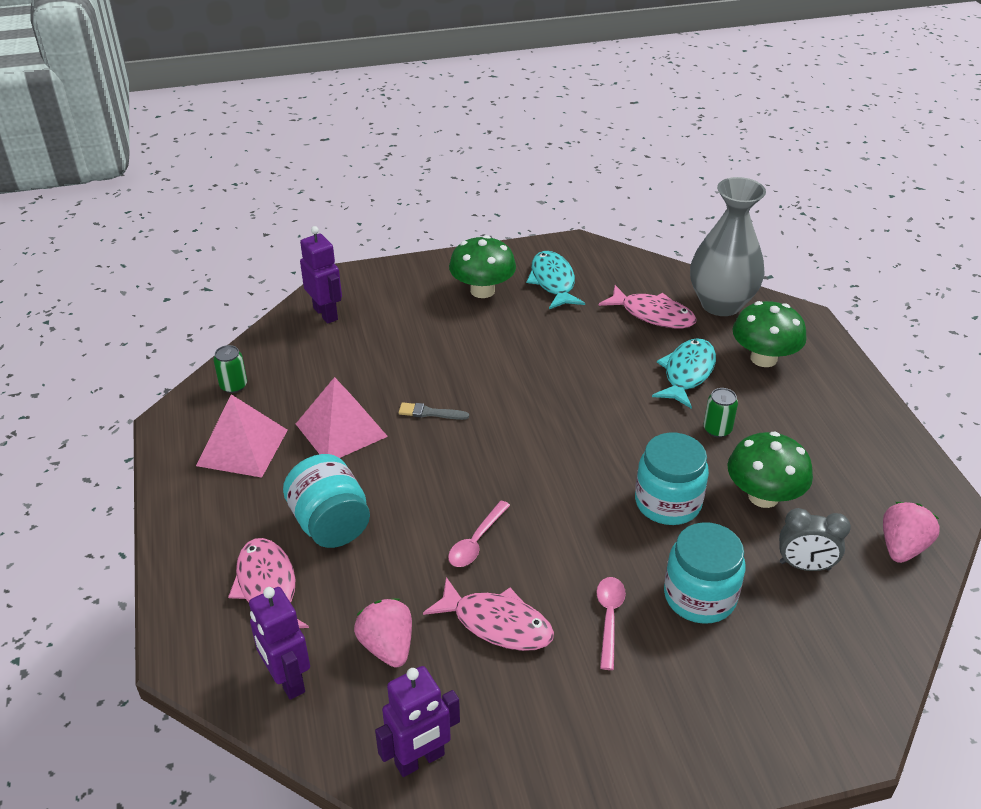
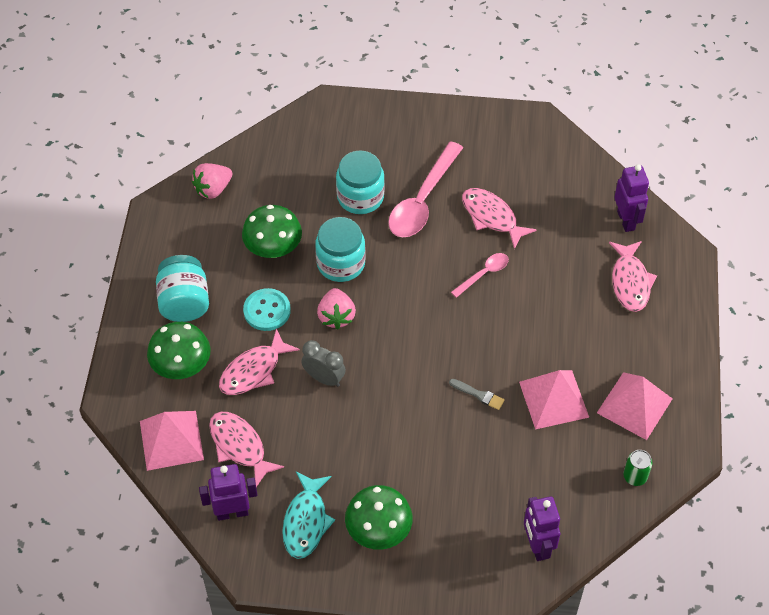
camera: 160 degrees left, 15 degrees up
(330, 524) = (579, 317): turquoise jar -> turquoise jar (184, 302)
(387, 646) = (562, 222): pink strawberry -> pink strawberry (336, 316)
(420, 760) = (561, 159): purple robot -> purple robot (232, 512)
(609, 618) = (422, 201): pink spoon -> pink spoon, size x1.96
(687, 373) = (254, 371): turquoise fish -> pink fish
(717, 429) = (267, 311): green can -> turquoise button
(721, 304) = (171, 440): grey vase -> pink pyramid
(804, 566) = (283, 196): grey clock -> grey clock (324, 378)

